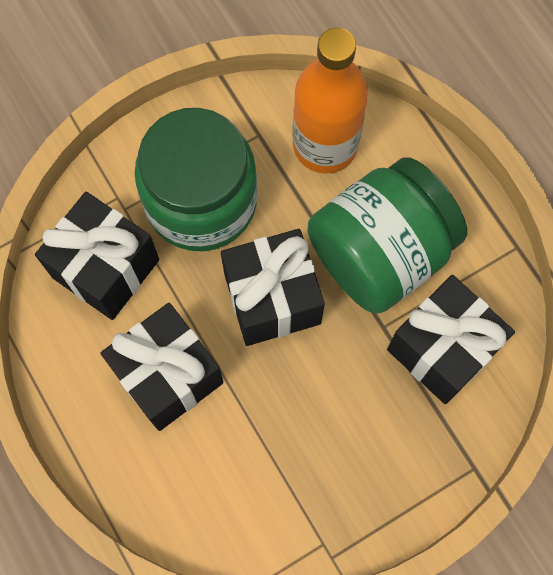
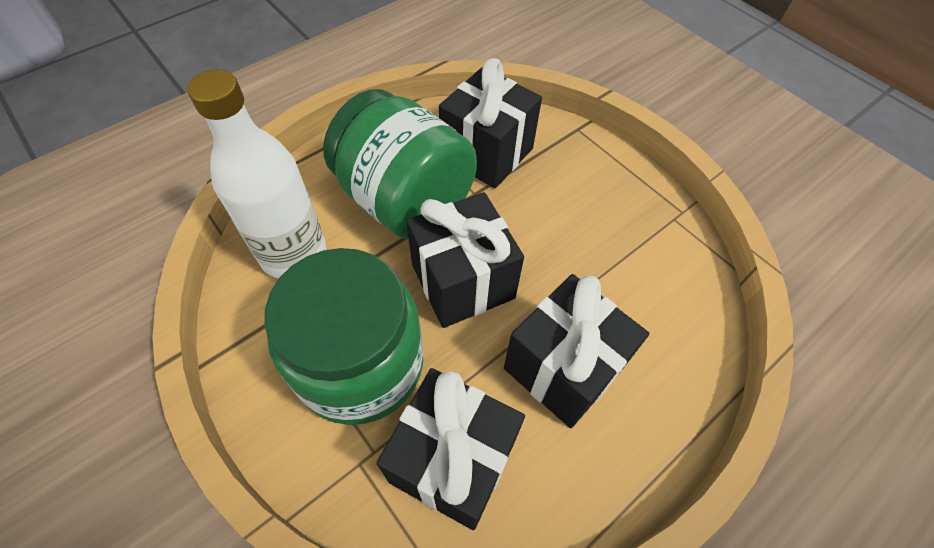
camera: 100 degrees left, 15 degrees down
(325, 145) = (293, 253): orange bottle -> white bottle

